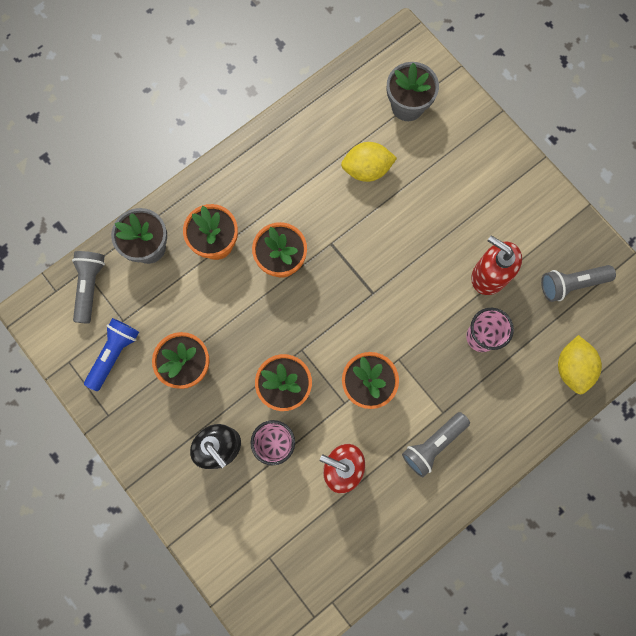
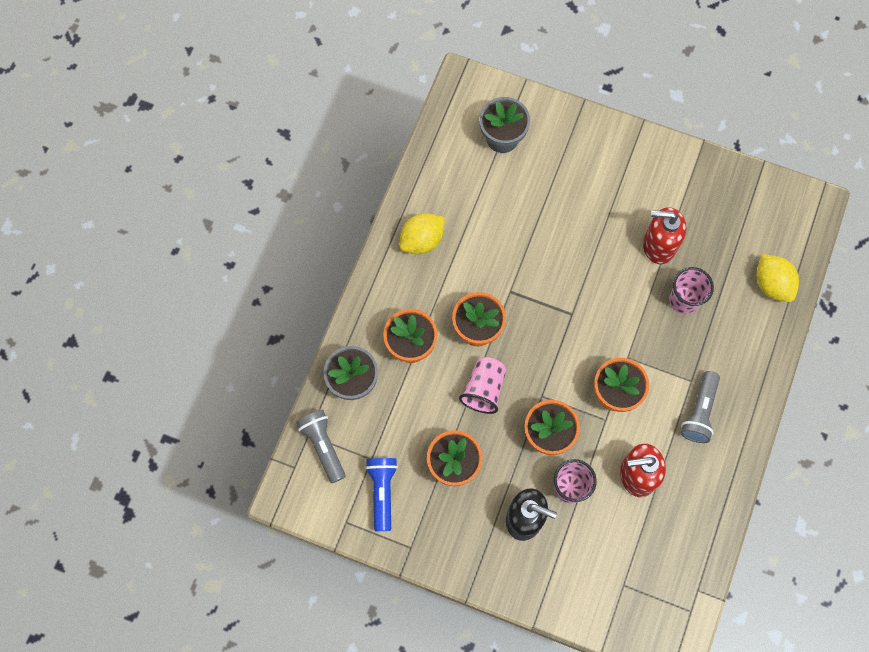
camera: 30 degrees left, 5 degrees down
(255, 315) = (484, 389): none -> pink cup
(367, 169) = (501, 211): yellow lemon -> yellow lemon (422, 240)
(571, 284) = (729, 215): grey flashlight -> none

